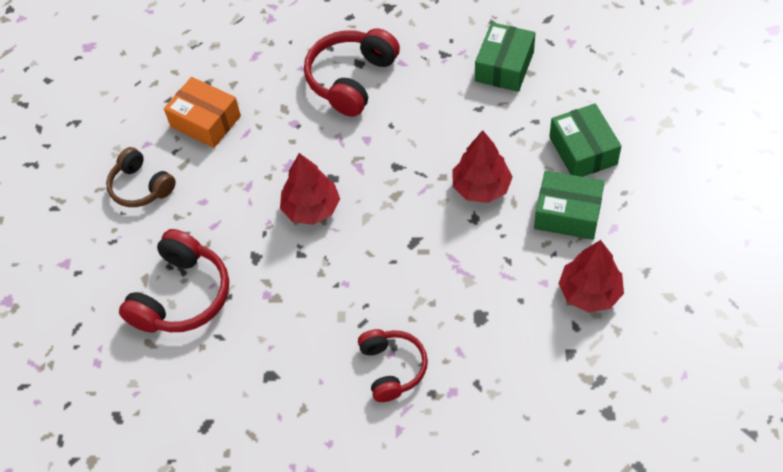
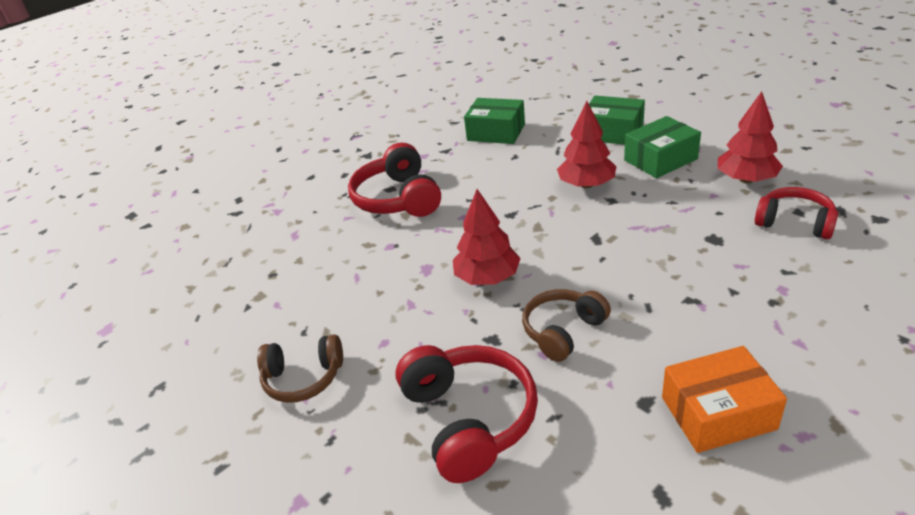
camera: 45 degrees left, 20 degrees down
(205, 121) = (306, 295): orange box -> orange box (718, 413)
(296, 290) = (563, 331): none -> brown headphones
(392, 368) = (720, 312): red headphones -> red headphones (794, 222)
(504, 66) = (496, 132): green box -> green box turned 45 degrees counterclockwise

